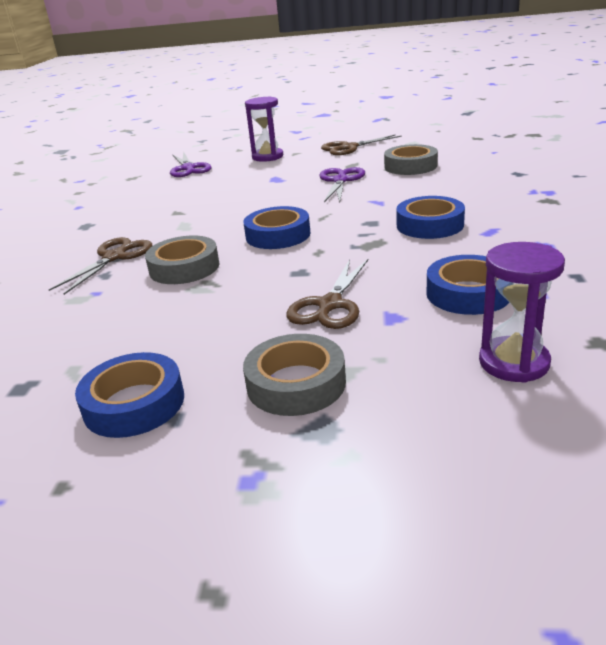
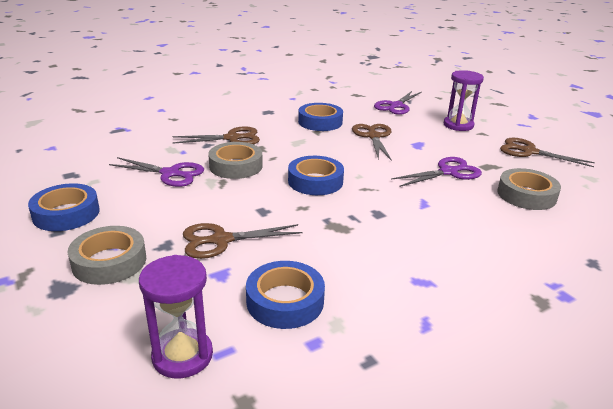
camera: 50 degrees right, 0 degrees up
(141, 310) = (171, 174): none -> purple scissors
(231, 191) = (373, 136): none -> brown scissors
(430, 225) = (402, 244): blue tape -> blue tape (320, 122)

